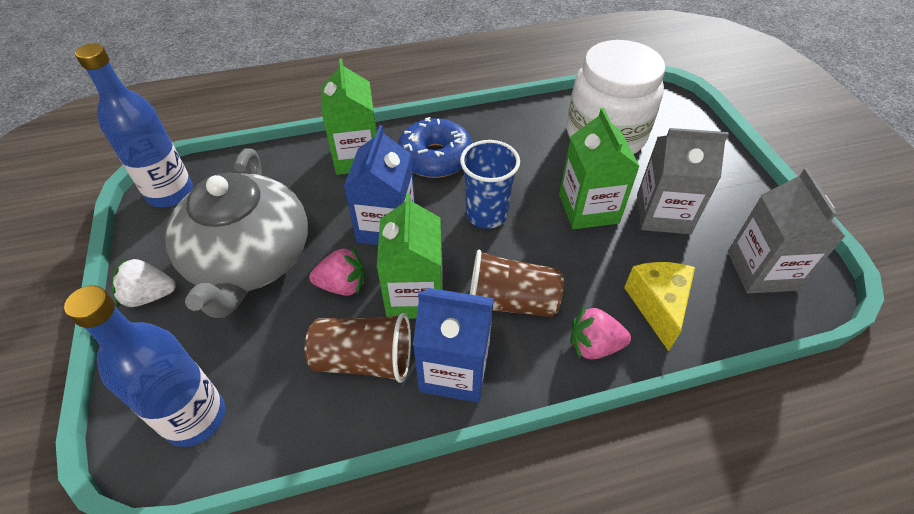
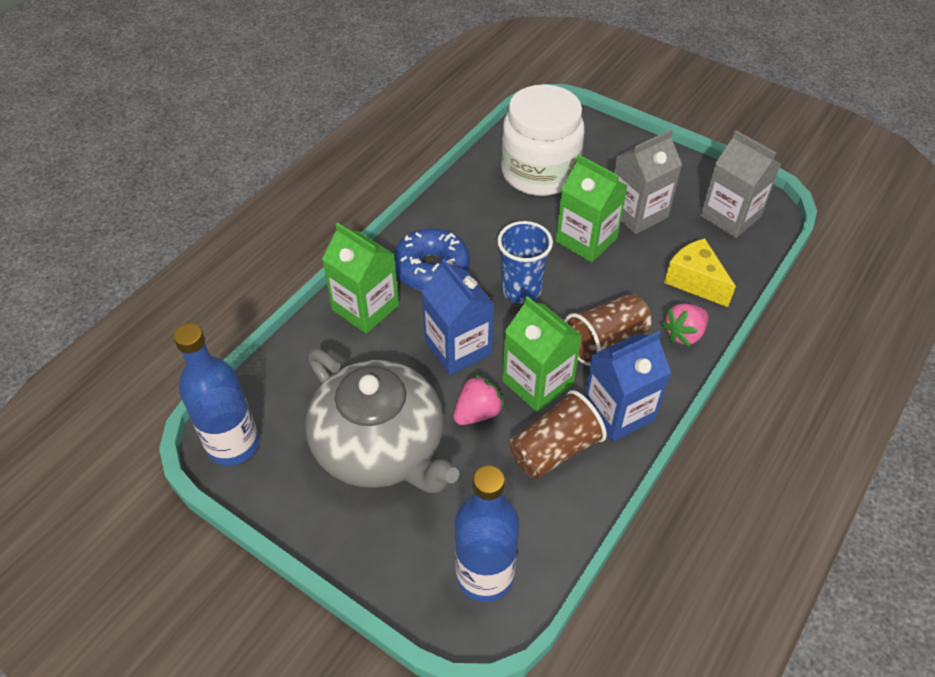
camera: 40 degrees left, 0 degrees up
(149, 295) = (333, 530): white strawberry -> none

